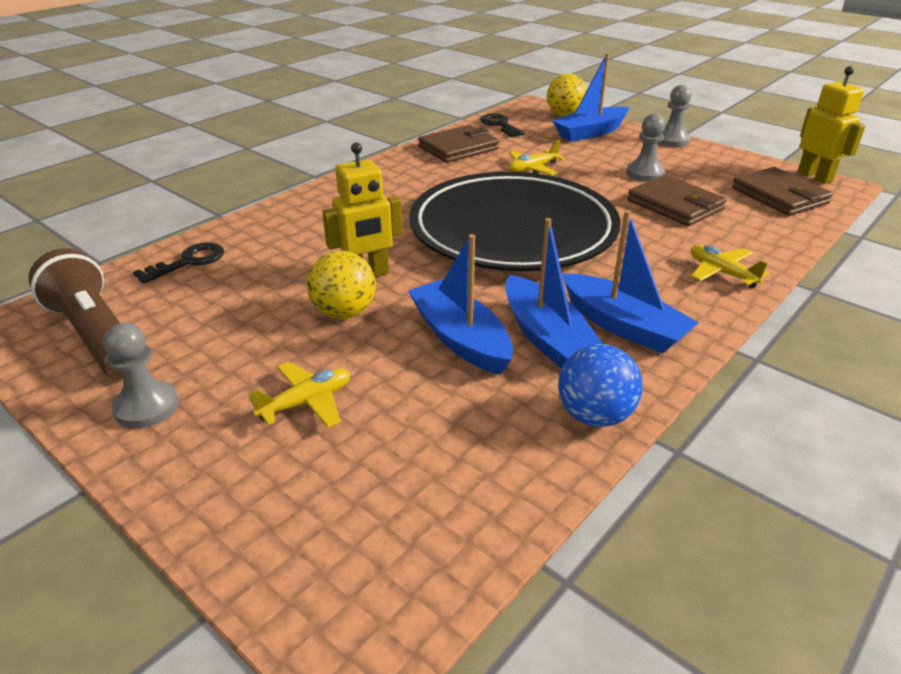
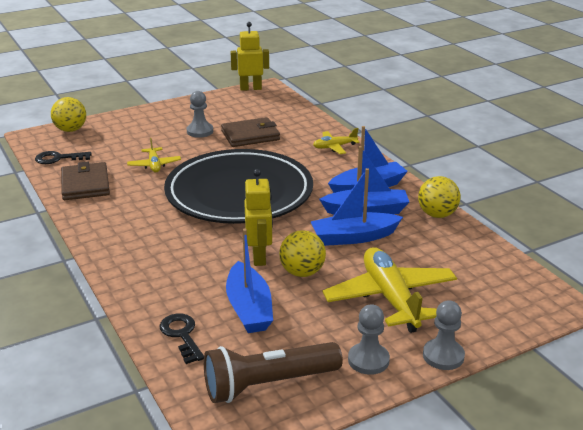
camera: 70 degrees left, 5 degrees down
(306, 402) = (390, 298): yellow plane -> yellow plane, size x1.99
(590, 133) = (115, 130): blue boat -> blue boat (249, 308)
(594, 415) = (437, 215): blue ball -> yellow ball
(672, 140) = (159, 108): grey pawn -> grey pawn (443, 356)
(779, 196) = (264, 105): brown wallet -> none

